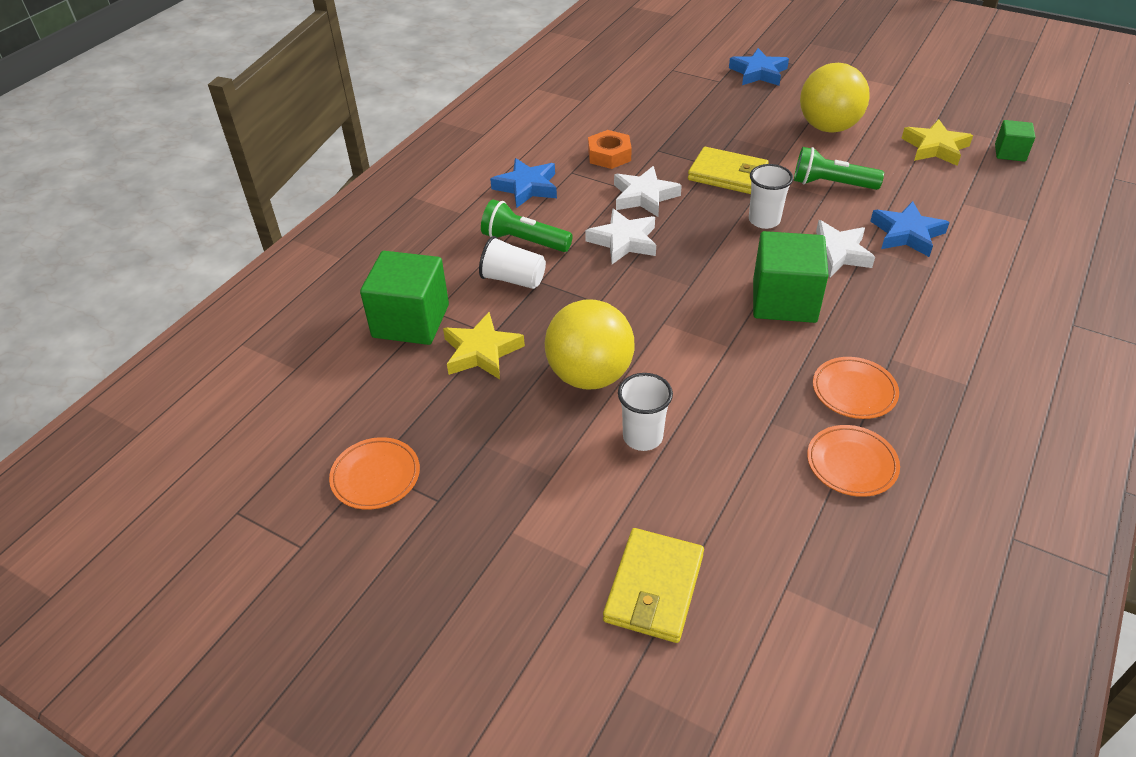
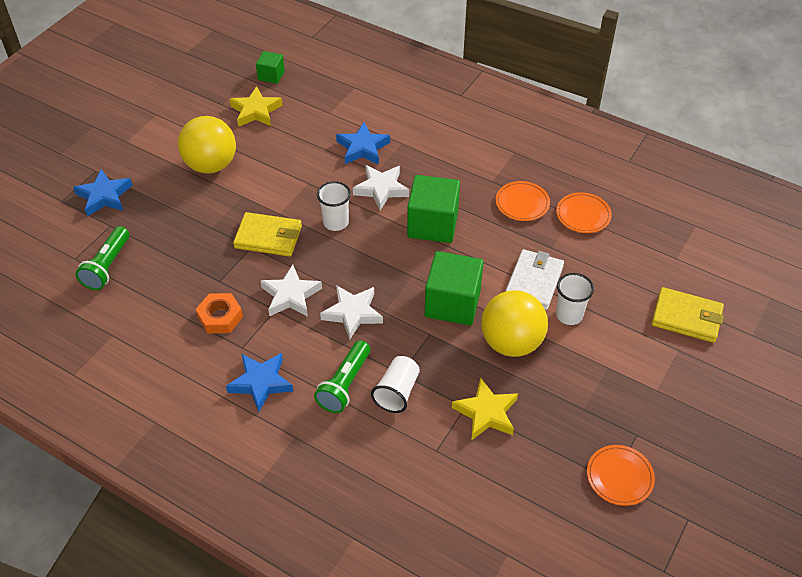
camera: 90 degrees left, 5 degrees up
(411, 321) = (448, 467): green cube -> green cube (452, 303)
(699, 400) = (534, 282): none -> white wallet
(727, 175) = (268, 237): yellow wallet -> yellow wallet turned 75 degrees clockwise
(831, 184) = (294, 177): green flashlight -> green flashlight (107, 266)

